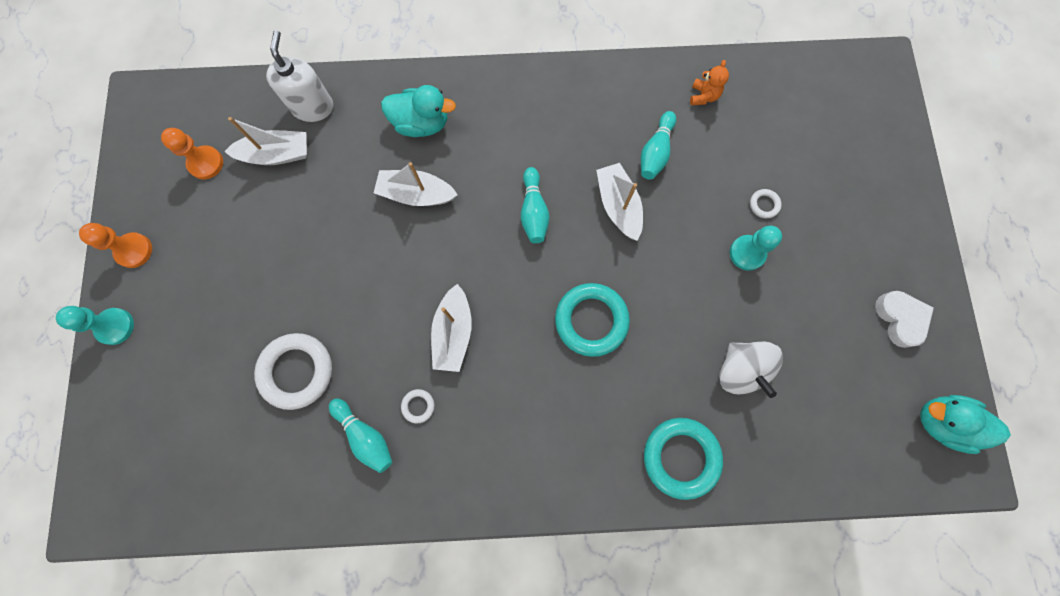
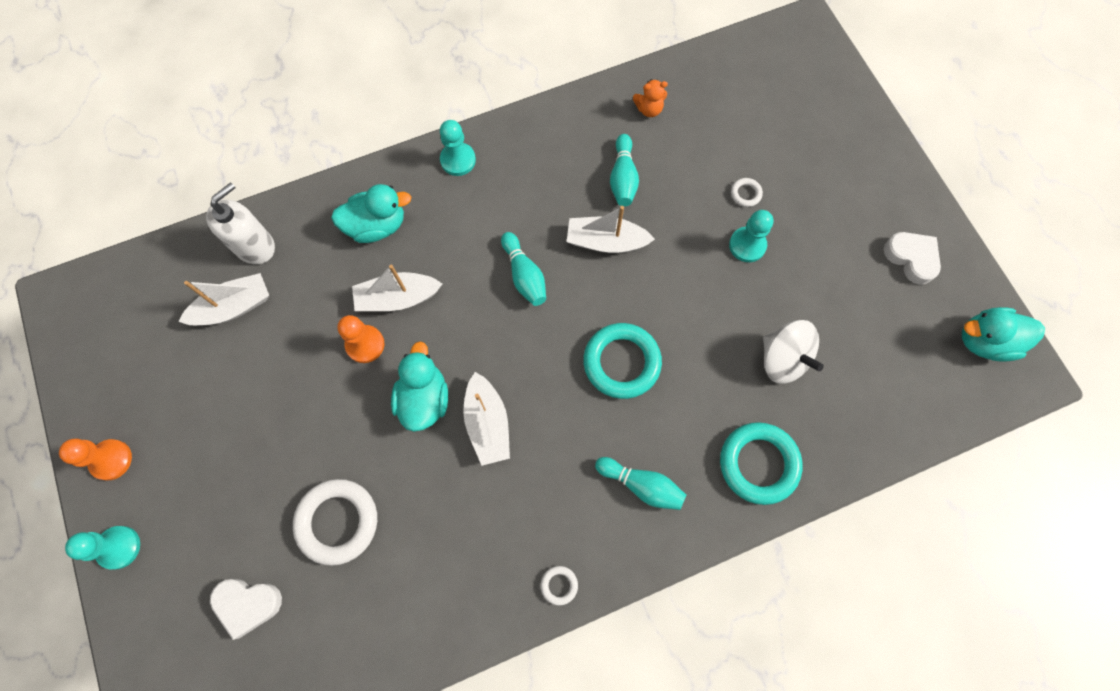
camera: 20 degrees left, 5 degrees down
(200, 413) = (248, 604): none -> white heart
(206, 163) = (158, 341): orange pawn -> orange pawn (365, 344)
(313, 107) = (255, 246): white soap dispenser -> white soap dispenser turned 60 degrees clockwise
(365, 436) = (435, 561): turquoise bowling pin -> turquoise bowling pin (641, 485)
(407, 291) = (424, 399): none -> turquoise duck
(418, 406) = (479, 510): white ring -> white ring (559, 585)
(513, 87) = (458, 160): none -> turquoise pawn
(618, 206) = (606, 241): white boat -> white boat turned 45 degrees counterclockwise
(703, 96) = (649, 109): orange teddy bear -> orange teddy bear turned 90 degrees clockwise

